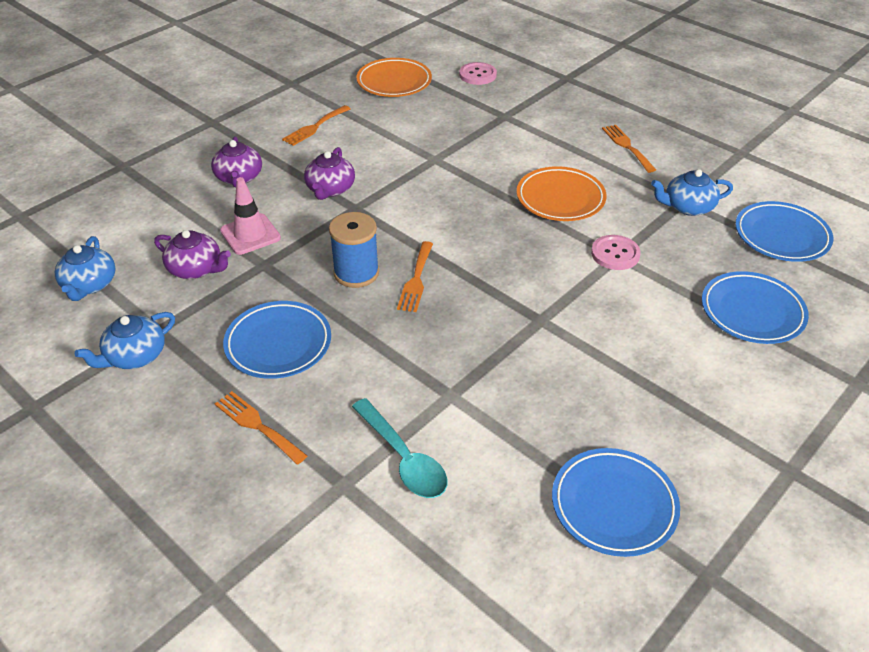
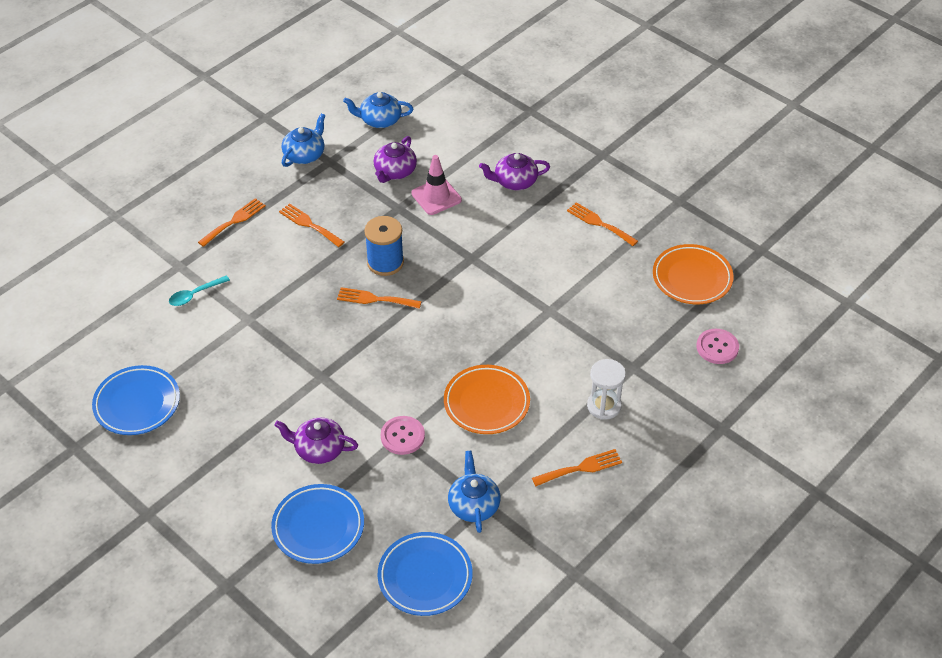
camera: 90 degrees right, 5 degrees up
(135, 356) = (305, 154): blue teapot -> blue teapot turned 75 degrees clockwise
(278, 344) = (309, 224): blue plate -> orange fork
(330, 189) = (499, 240): purple teapot -> purple teapot (319, 449)
(403, 458) = (195, 294): turquoise spoon -> turquoise spoon, size x0.65
(553, 132) = (604, 406): none -> white hourglass

